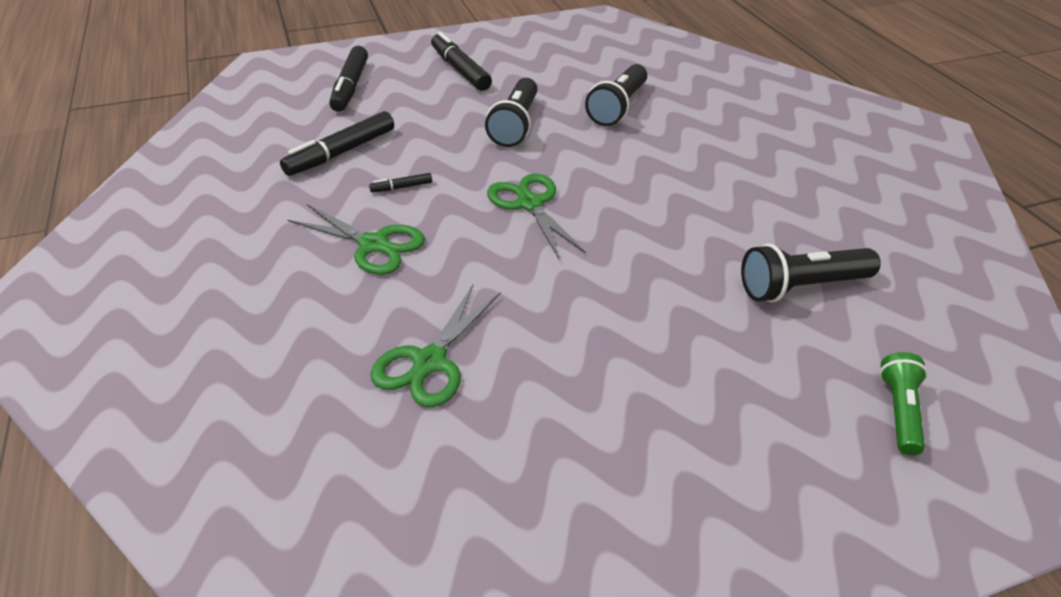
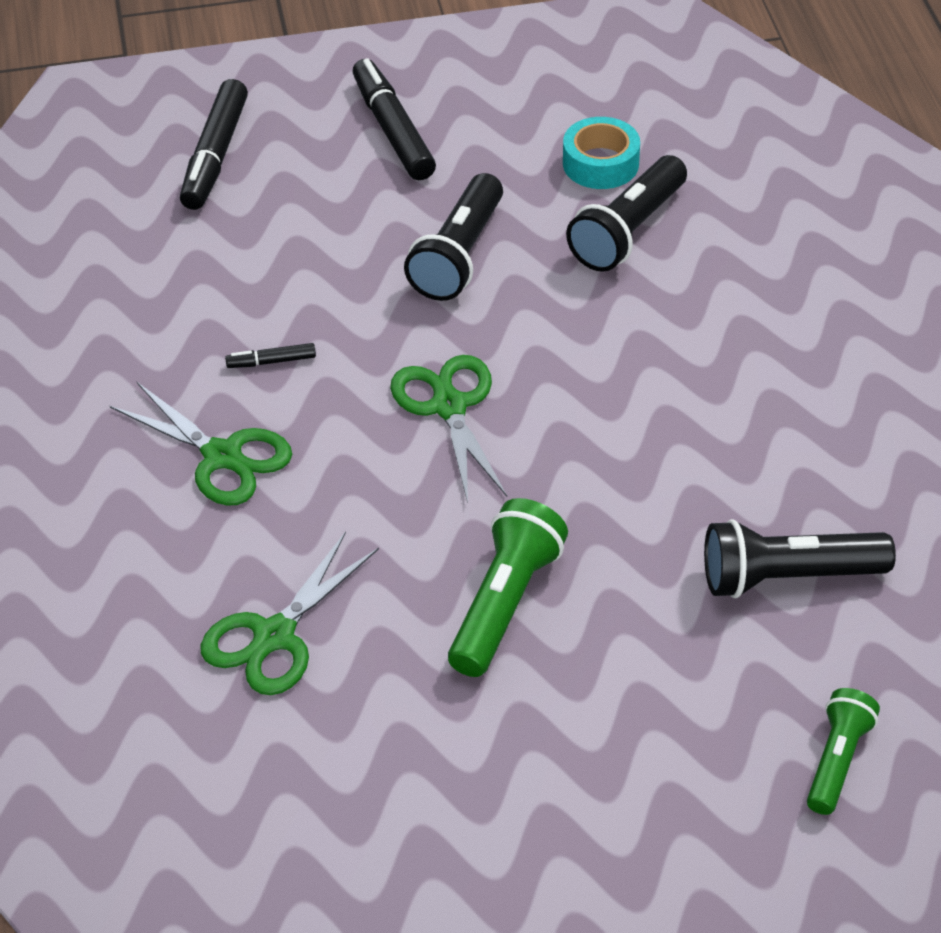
camera: 10 degrees right, 5 degrees up
(341, 153) = (191, 290): black marker -> none
(590, 78) = (600, 164): none -> turquoise tape
(603, 322) = (504, 603): none -> green flashlight

